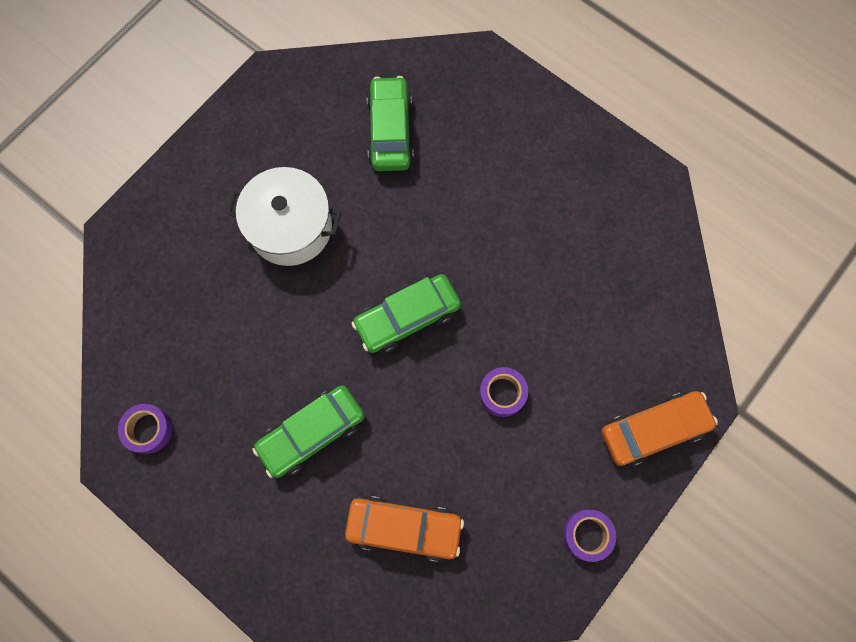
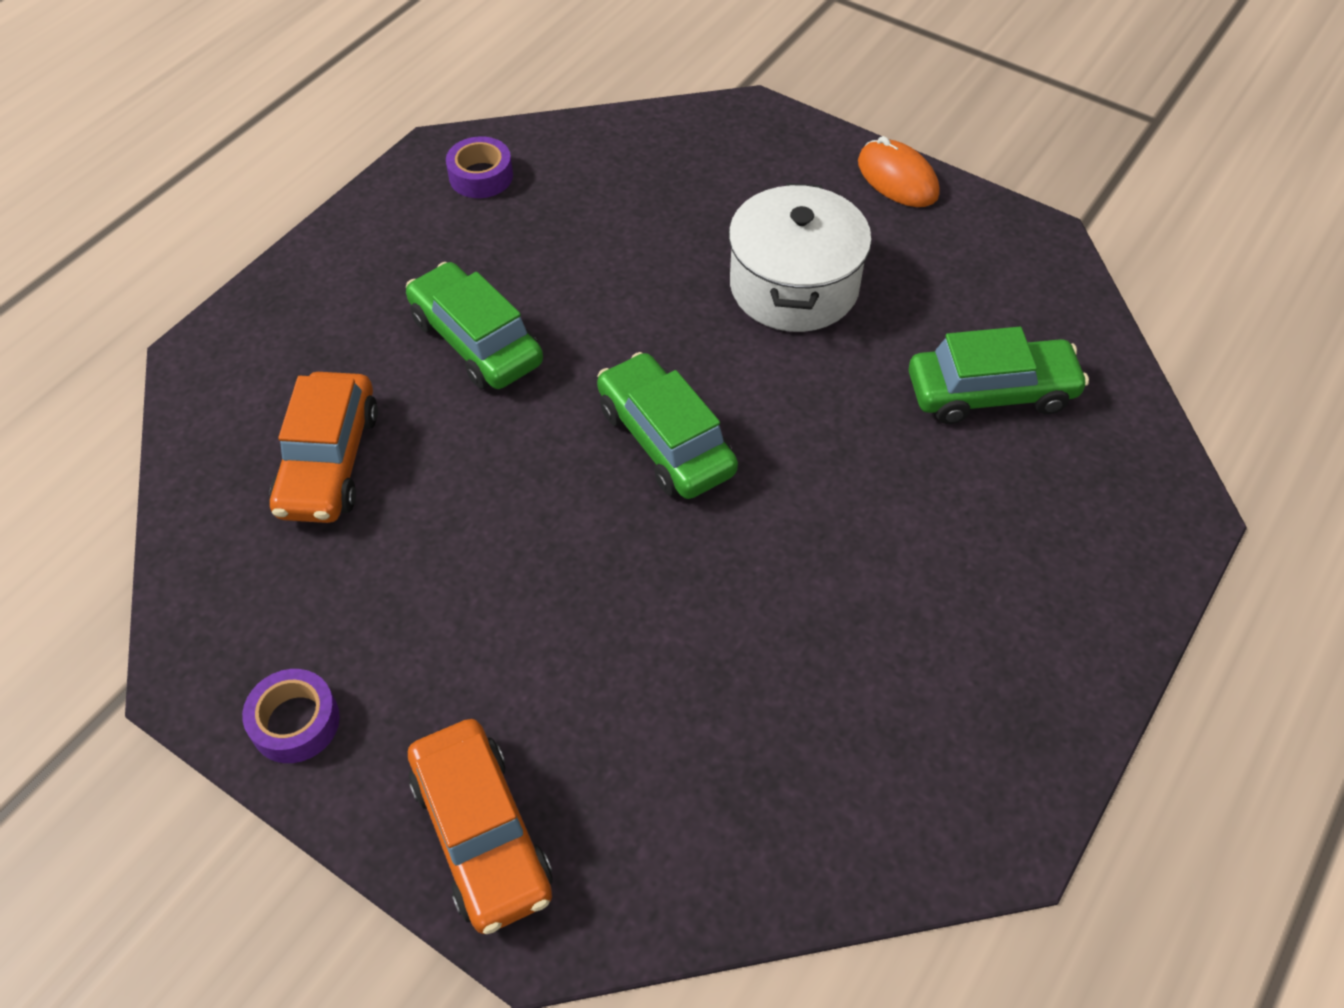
camera: 85 degrees right, 20 degrees down
(201, 149) = (897, 178): none -> orange mouse
(502, 393) = (544, 580): purple tape -> none

